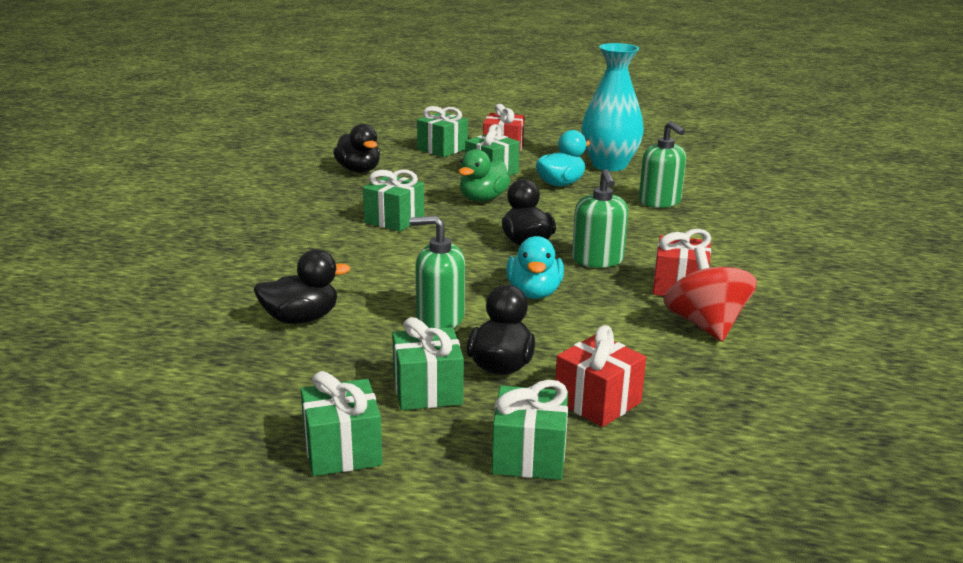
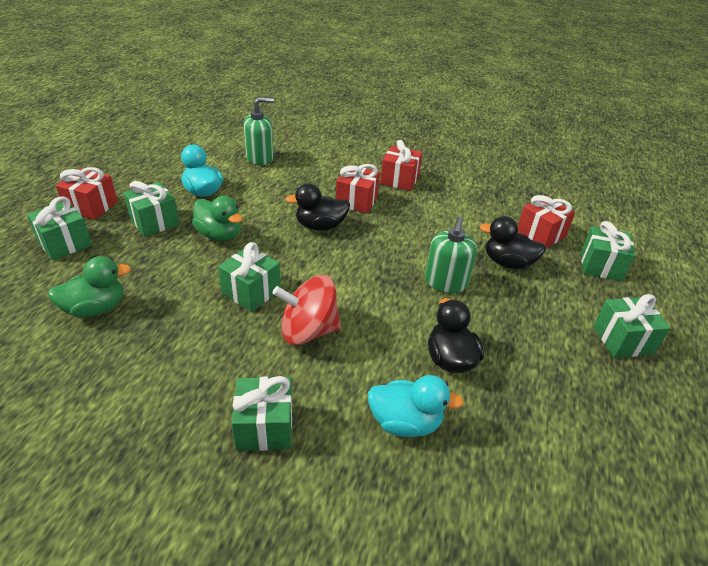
camera: 85 degrees left, 15 degrees up
(359, 170) = (95, 308): black duck -> green duck
(427, 390) = (544, 297): green gift -> green gift (264, 427)
(534, 293) = (406, 235): turquoise duck -> turquoise duck (405, 422)
(597, 260) = (356, 201): green soap dispenser -> red gift
(609, 165) = (172, 162): turquoise vase -> none
(705, 325) = (449, 182): red spinning top -> red spinning top (308, 331)

